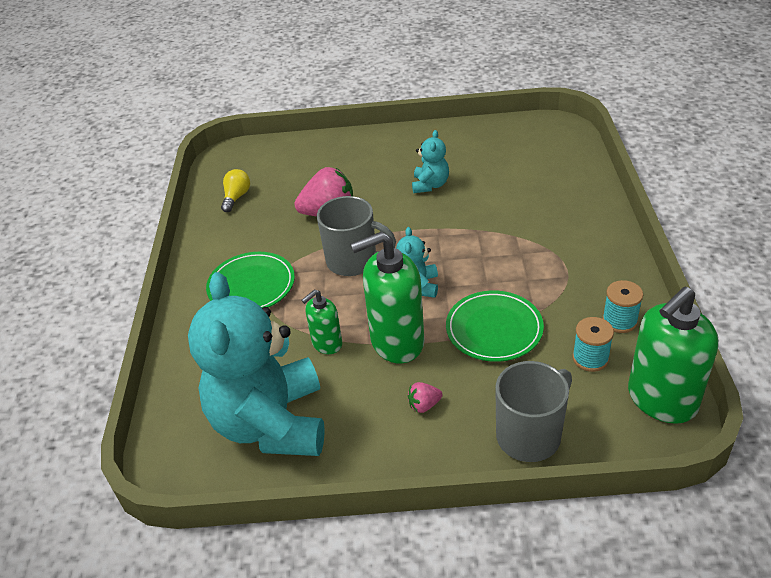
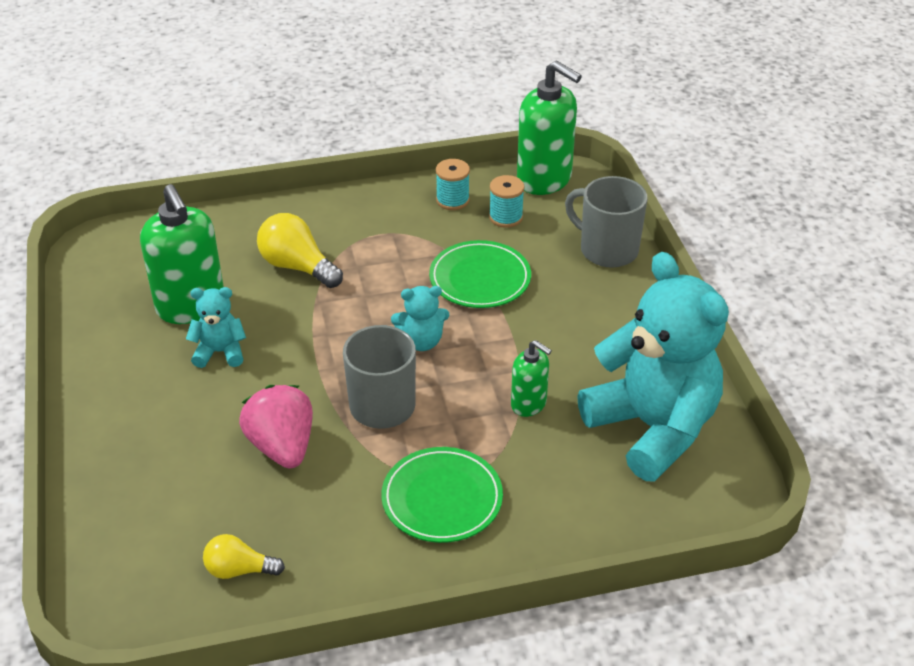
camera: 105 degrees left, 0 degrees up
(271, 423) = (652, 428): turquoise teddy bear -> turquoise teddy bear turned 105 degrees counterclockwise
(396, 342) = (513, 347): green soap dispenser -> green soap dispenser (191, 306)
(424, 405) = (593, 317): pink strawberry -> none
(523, 221) = (297, 267): none -> yellow light bulb

